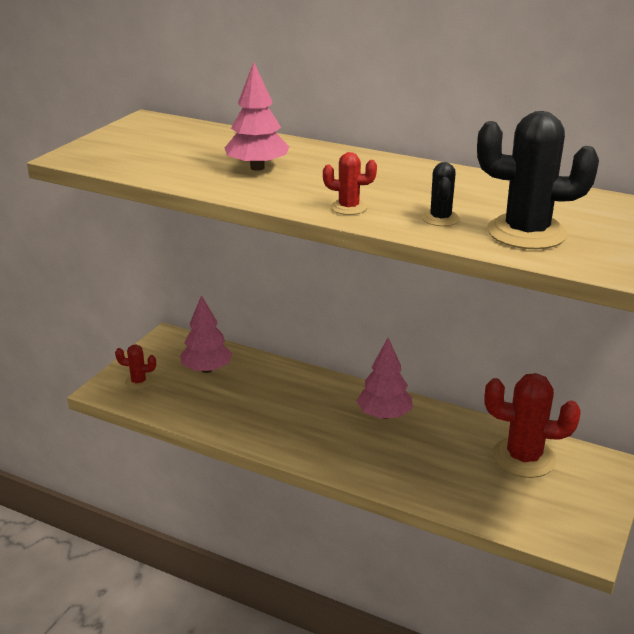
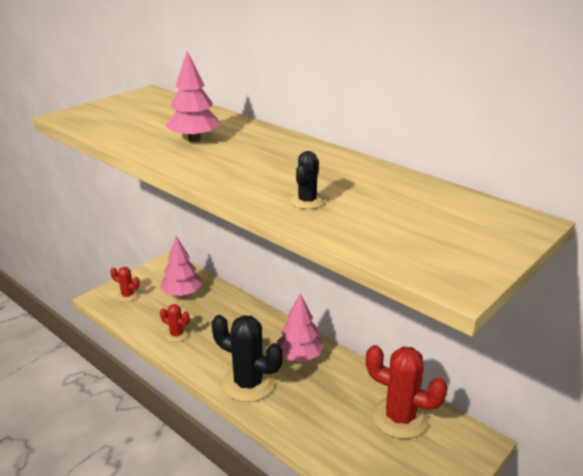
camera: 15 degrees right, 0 degrees up
(348, 207) = (237, 182): red cactus -> red cactus (176, 334)
(526, 233) = (374, 225): black cactus -> black cactus (248, 383)

